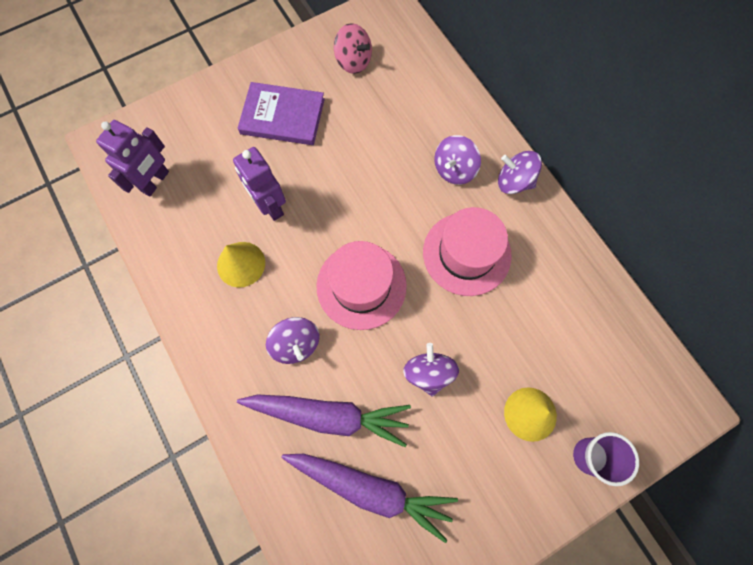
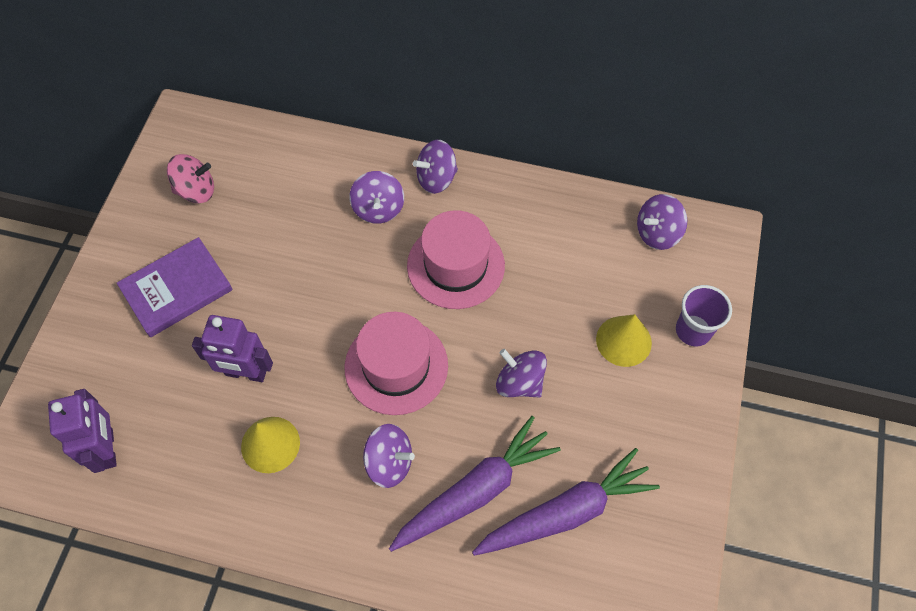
camera: 45 degrees left, 10 degrees down
(637, 361) = (657, 233): none -> purple spinning top

